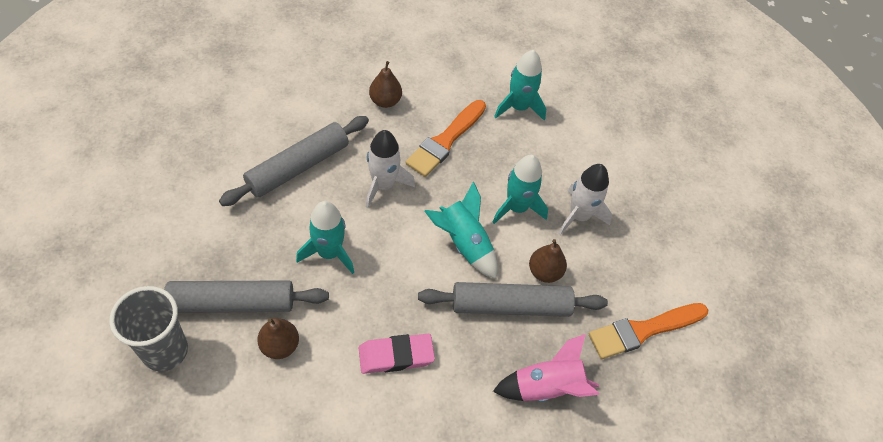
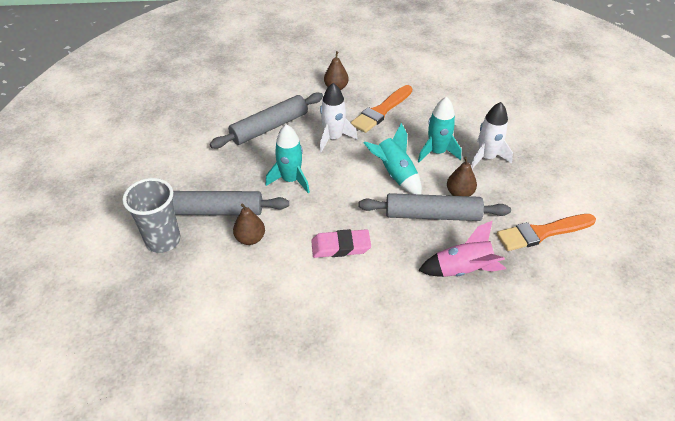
camera: 10 degrees right, 10 degrees down
(519, 107) = (438, 90): turquoise rocket -> none

